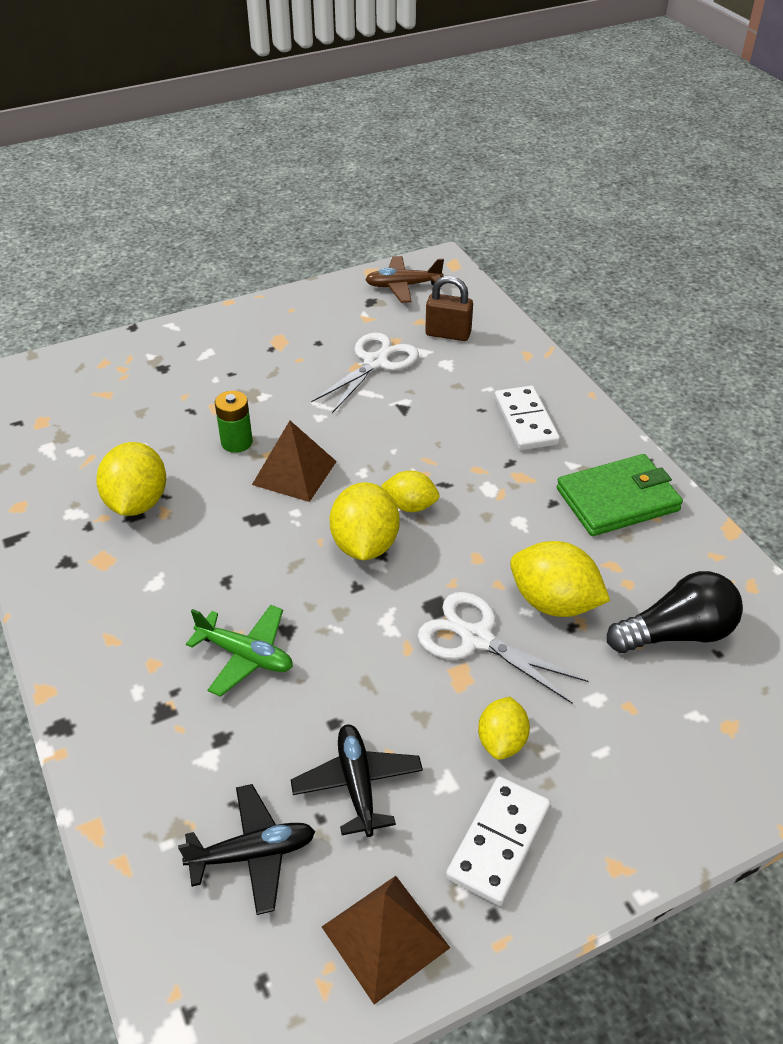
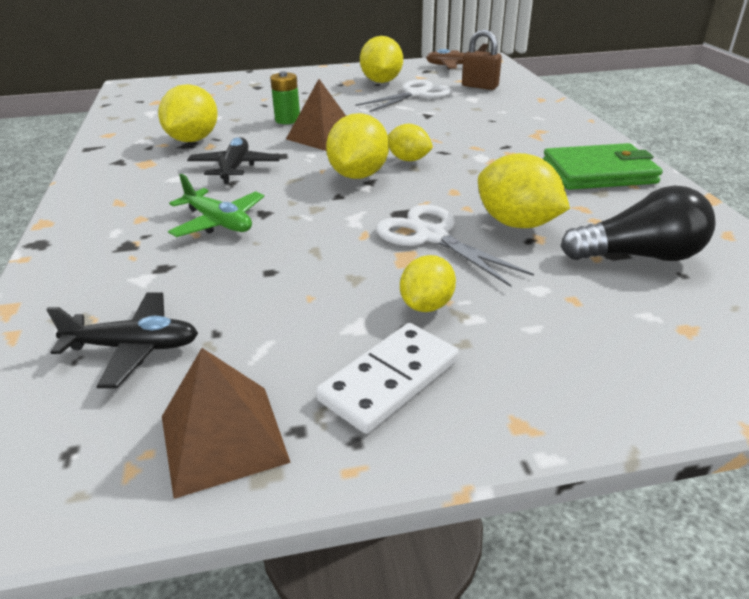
camera: 15 degrees right, 10 degrees down
(322, 336) = (381, 81): none -> yellow lemon
(357, 784) = (266, 314): black plane -> black plane (235, 168)
(525, 421) = (527, 128): white domino -> none

